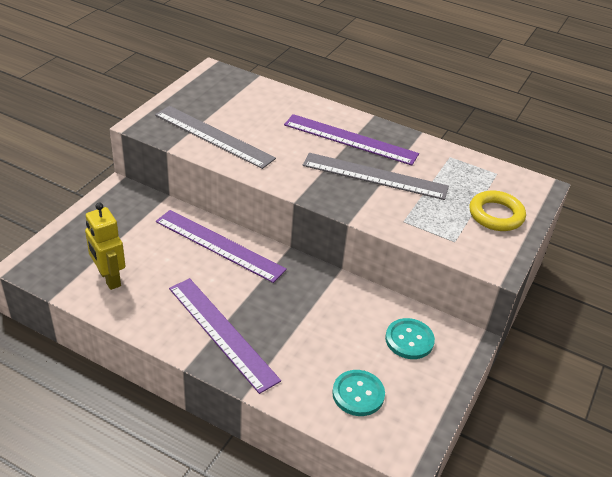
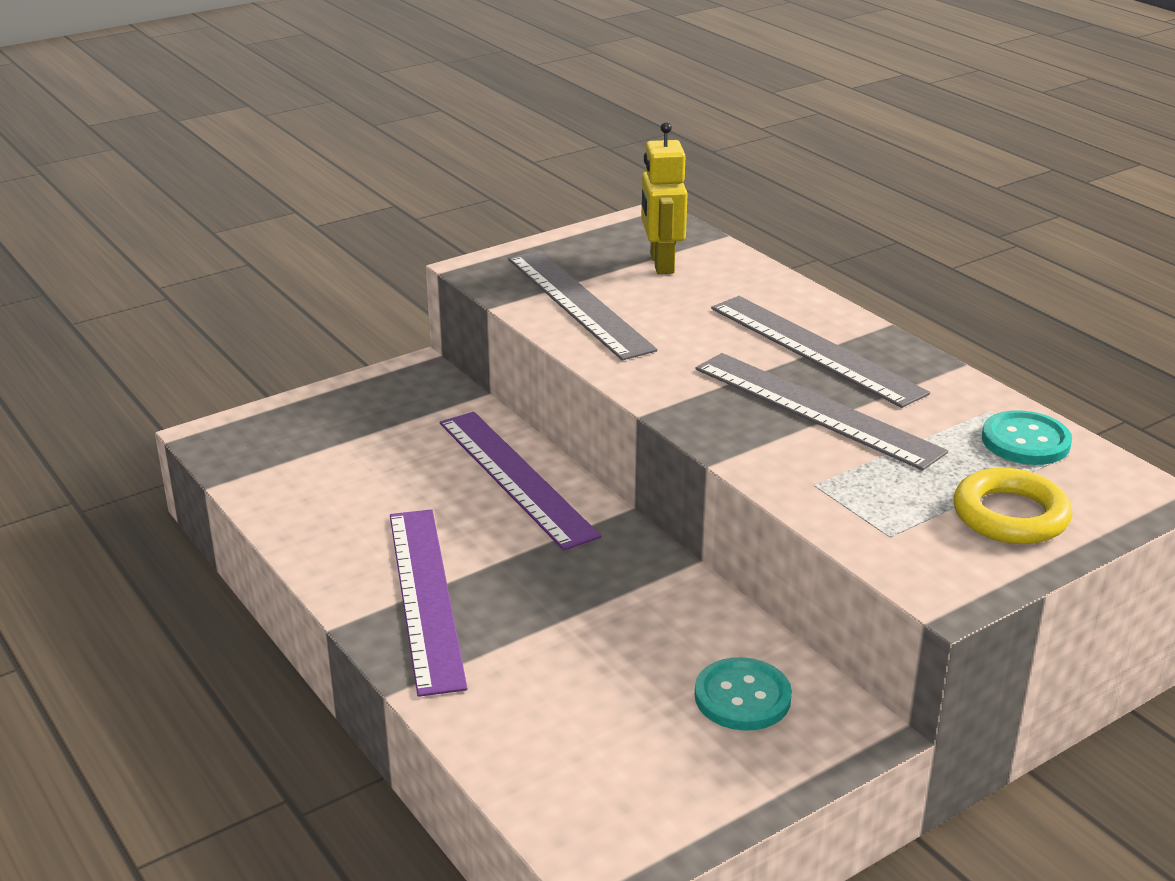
camera: 30 degrees right, 10 degrees down
(109, 278) = (312, 481): yellow robot -> yellow robot (661, 264)
(350, 139) = (815, 349): purple ruler -> grey ruler
(358, 394) = (584, 748): turquoise button -> turquoise button (1025, 441)

